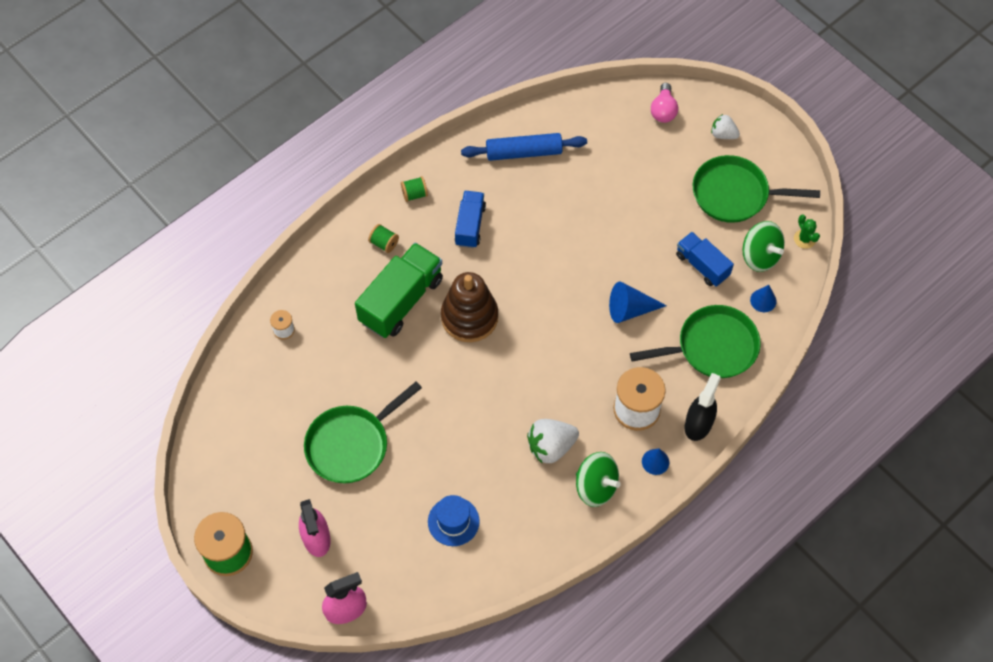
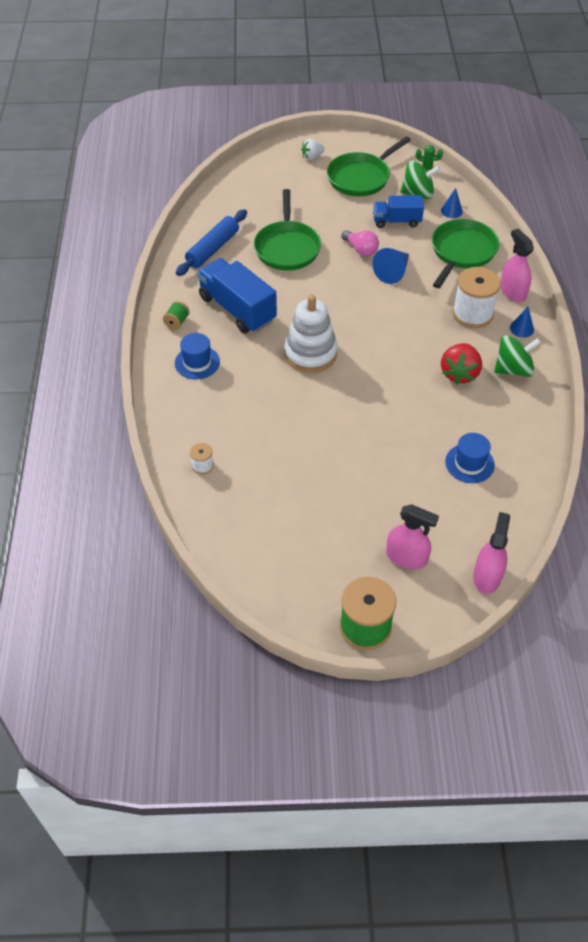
camera: 50 degrees left, 10 degrees down
(351, 444) = (346, 485): green pan -> green pan (287, 247)
(384, 243) = (197, 362): green spool -> blue hat
(401, 300) = (255, 382): green truck -> none
(469, 317) = (310, 353): brown stacking toy -> white stacking toy
(470, 225) = (237, 309): blue truck -> blue truck, size x1.65
(551, 447) = (459, 373): white strawberry -> red strawberry
(663, 110) = (262, 170): pink light bulb -> pink light bulb (361, 250)
(698, 423) = (512, 291): black spray bottle -> pink spray bottle

